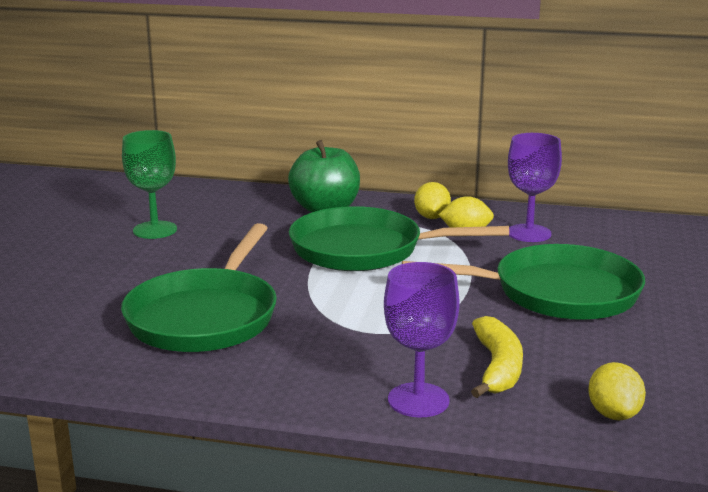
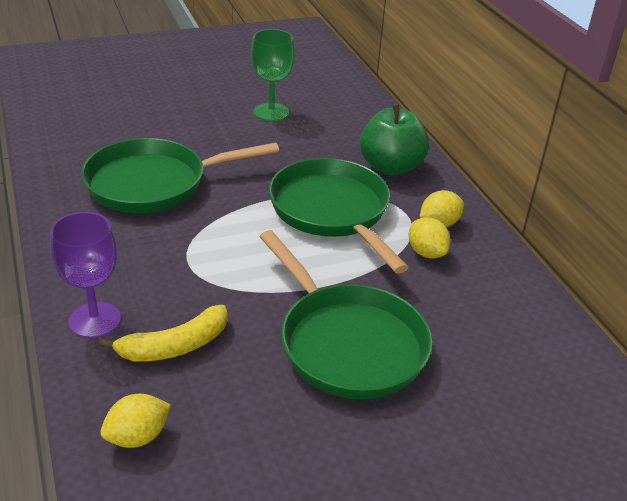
camera: 55 degrees right, 15 degrees up
(529, 233) = (467, 290): purple goblet -> none

